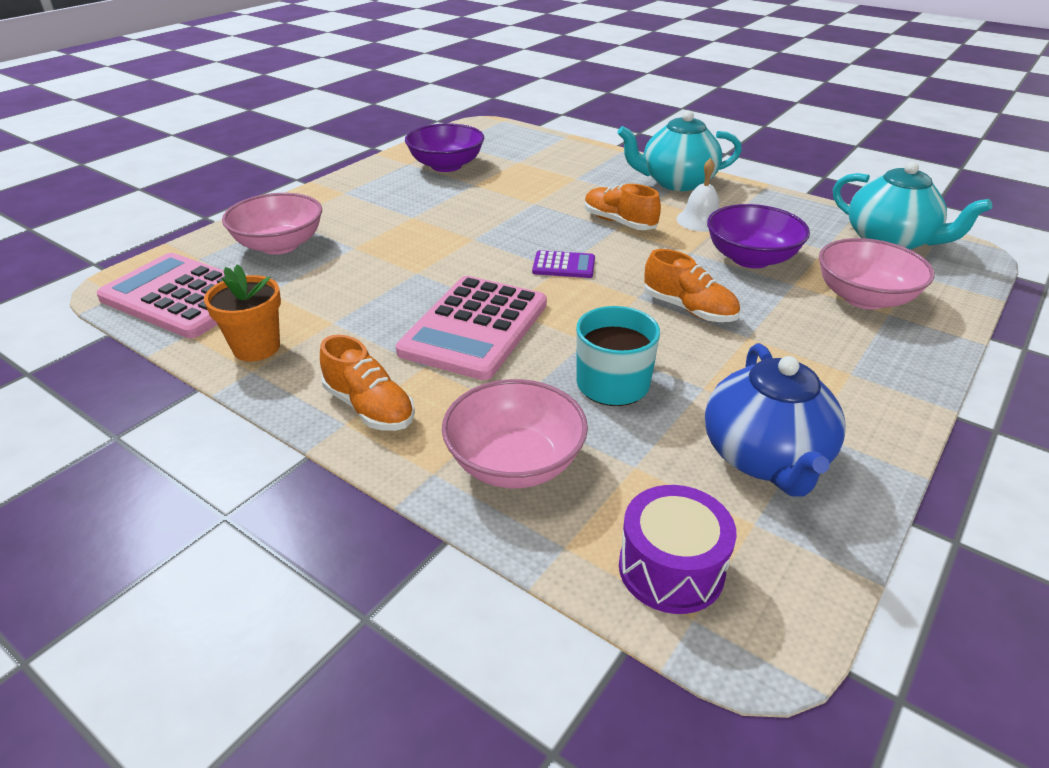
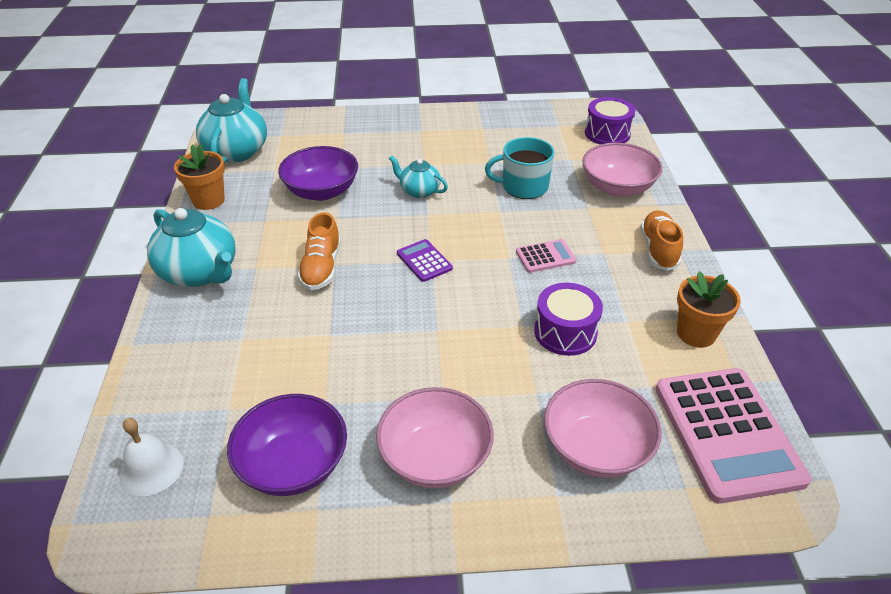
camera: 130 degrees left, 5 degrees up
(377, 286) = (565, 332): none -> purple drum
(475, 328) = (545, 256): pink calculator -> pink calculator, size x0.46
(689, 309) = (419, 191): orange shoe -> turquoise teapot
(700, 220) = (276, 231): white bell -> white bell (151, 469)
(765, 458) = (518, 133): blue teapot -> none
(791, 207) = (208, 200): none -> orange flower pot
(864, 298) = (333, 143): pink bowl -> pink bowl (435, 457)

